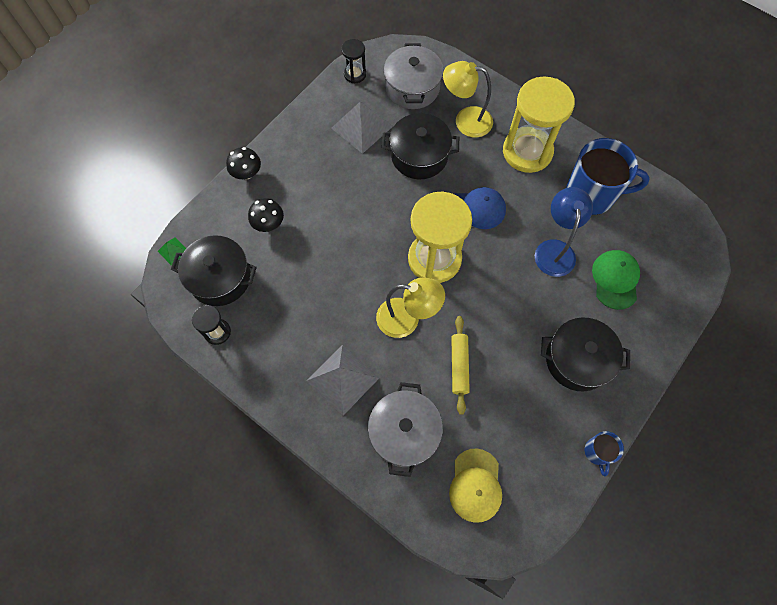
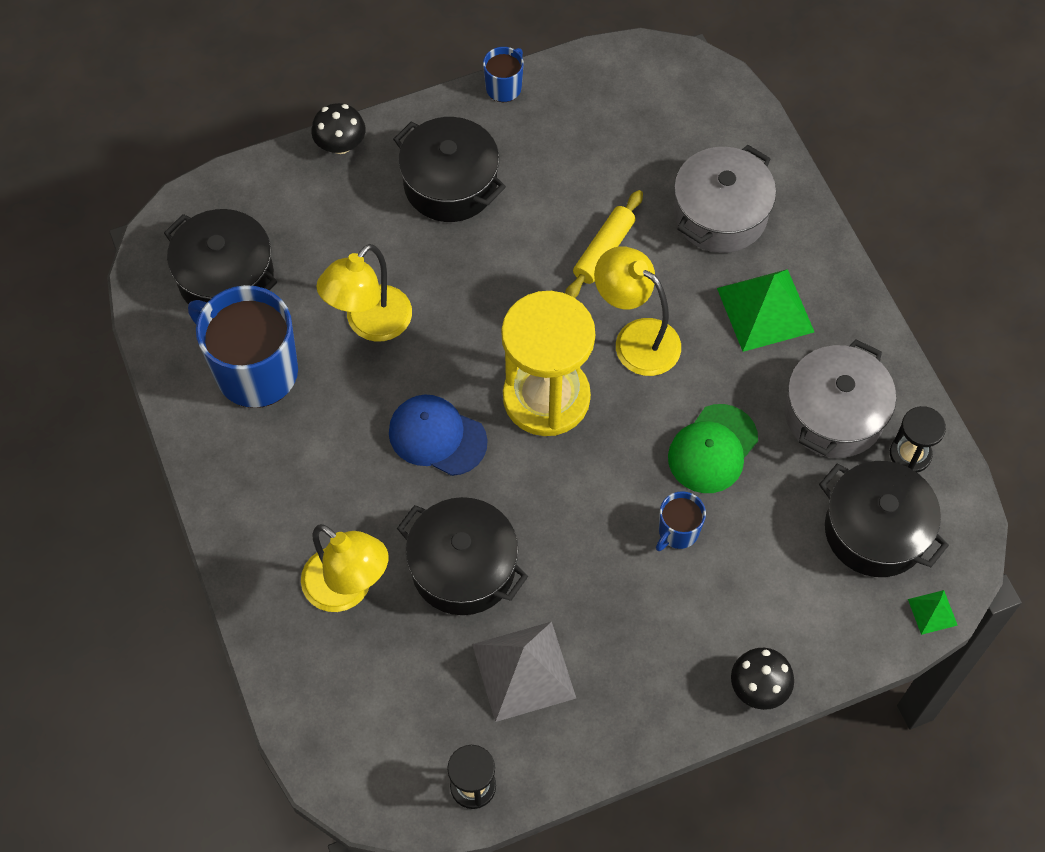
camera: 150 degrees left, 5 degrees down
(268, 223) = (763, 579): black mushroom -> black mushroom (340, 144)
(324, 225) = (678, 531): none -> blue mug
(342, 379) = (765, 310): grey pyramid -> green pyramid
(412, 88) = (391, 701): grey pot -> grey pot (834, 414)
(475, 485) = (668, 124): yellow cap -> none
(527, 151) = (293, 484): yellow hourglass -> none
(555, 249) = (370, 324): blue lamp -> yellow lamp
(615, 279) = (322, 247): green cap -> green cap (712, 449)
(649, 234) = (226, 277): none -> black pot

